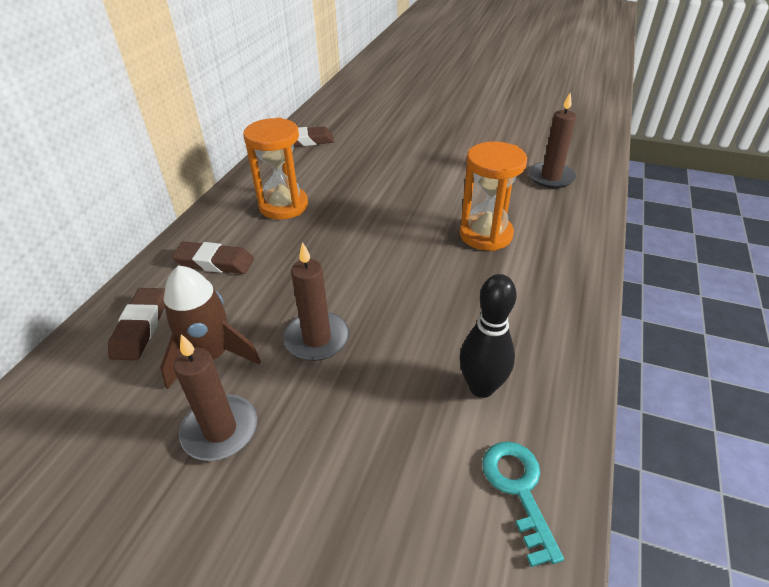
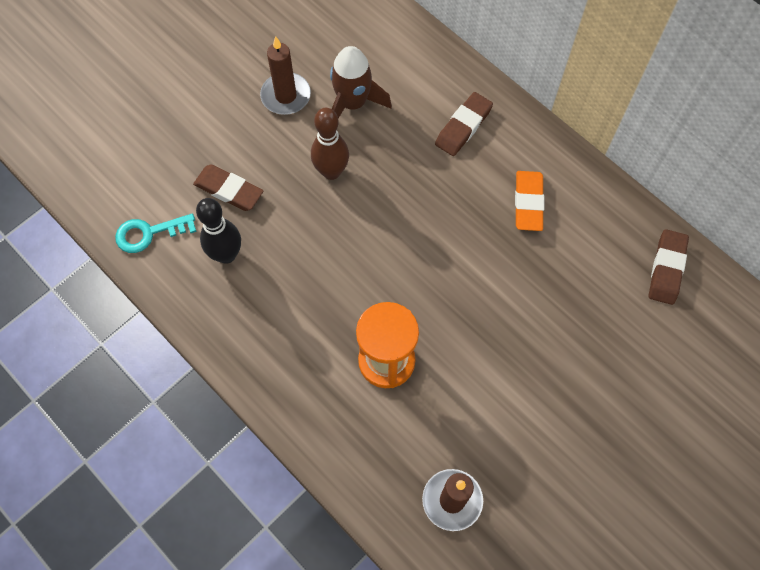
camera: 115 degrees right, 25 degrees up
(141, 327) = (407, 66): brown eraser -> brown eraser (229, 190)
(283, 206) = (528, 203): orange hourglass -> orange eraser
(317, 339) = (331, 171): brown candle -> brown bowling pin
(519, 490) = (149, 233): turquoise key -> turquoise key turned 150 degrees clockwise

